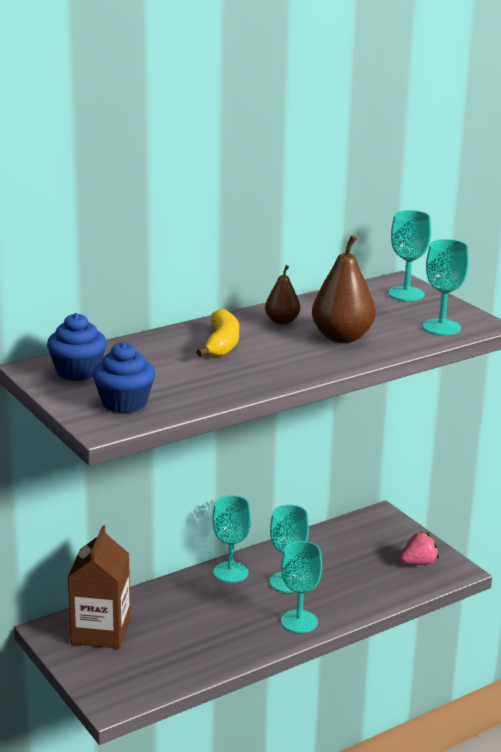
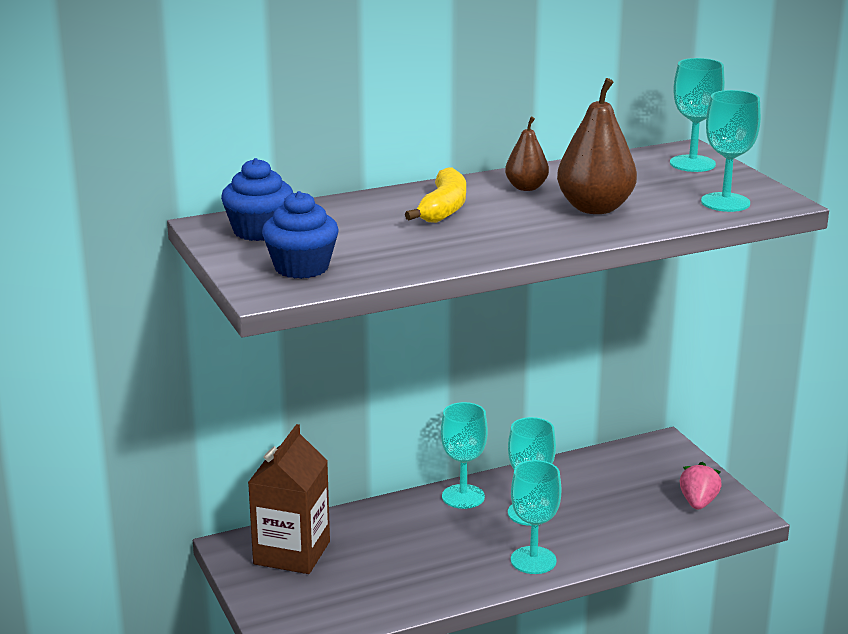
camera: 10 degrees right, 0 degrees up
(418, 563) = (698, 503): pink strawberry -> pink strawberry turned 60 degrees counterclockwise

